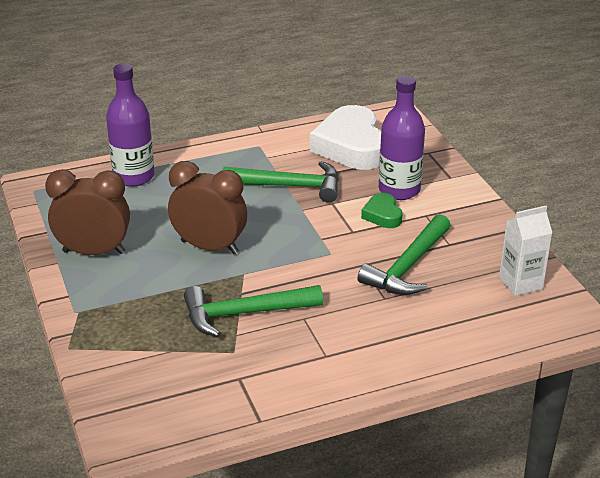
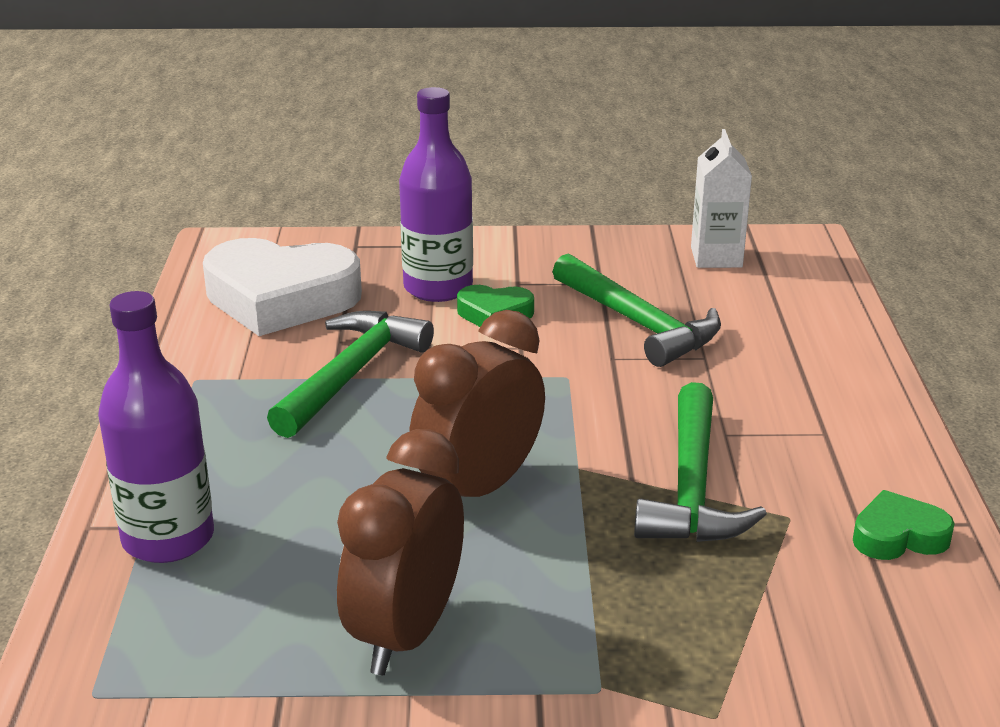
camera: 70 degrees left, 5 degrees down
(233, 393) = (898, 536): none -> green heart

